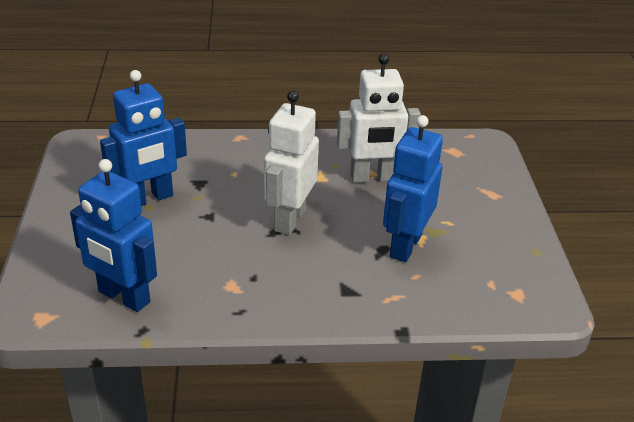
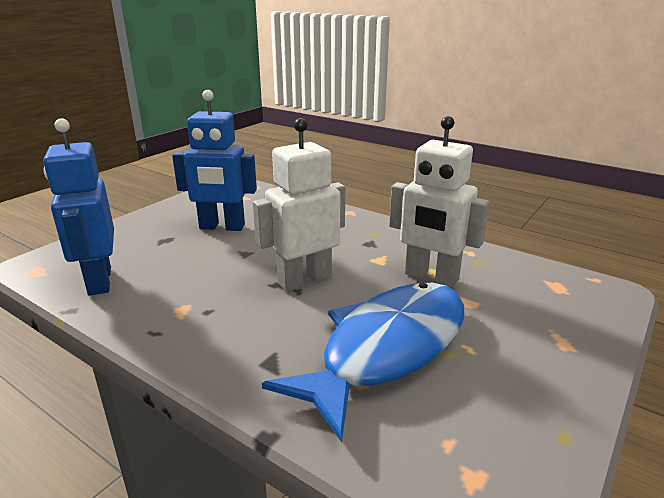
camera: 40 degrees right, 10 degrees down
(405, 246) = (387, 349): blue robot -> blue fish

